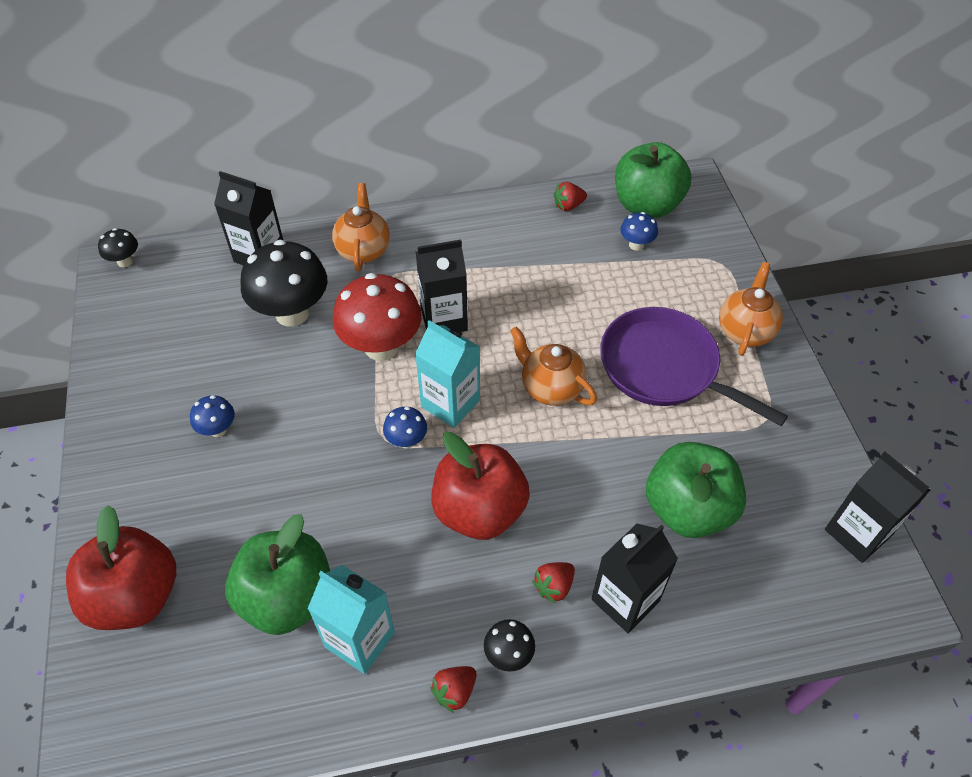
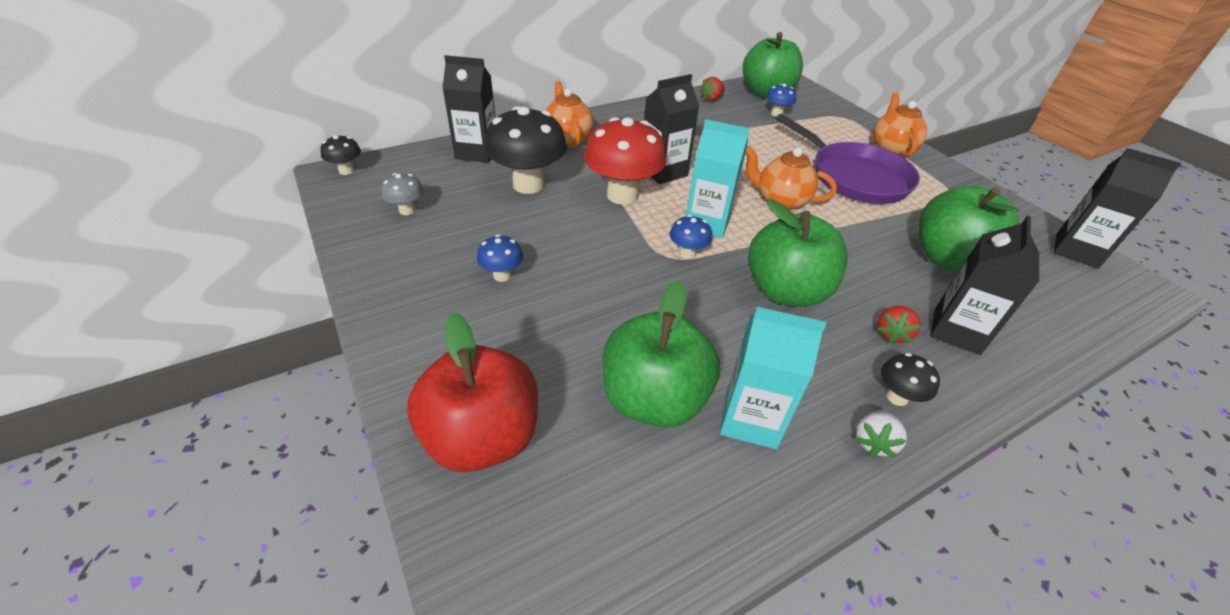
camera: 20 degrees left, 10 degrees down
(163, 327) = (407, 210): none -> grey mushroom
(454, 691) = (873, 442): red strawberry -> white strawberry
(479, 510) = (786, 291): red apple -> green apple
(664, 368) = (854, 177): purple pan -> purple pan turned 150 degrees counterclockwise

